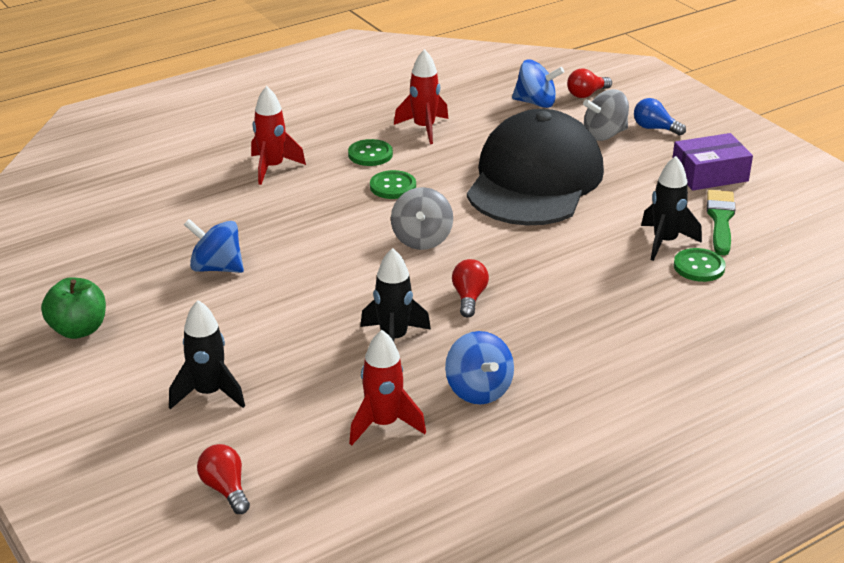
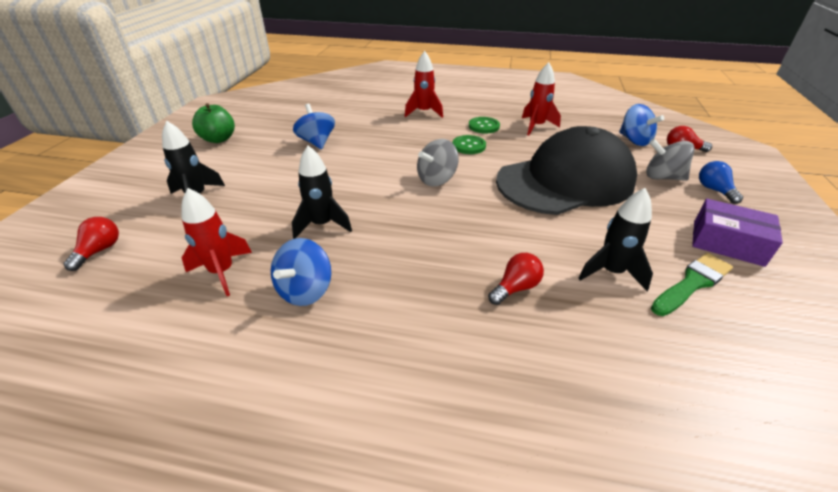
camera: 45 degrees right, 5 degrees up
(469, 298) = (405, 227): red light bulb -> red light bulb (515, 288)
(699, 267) = (616, 310): green button -> none

